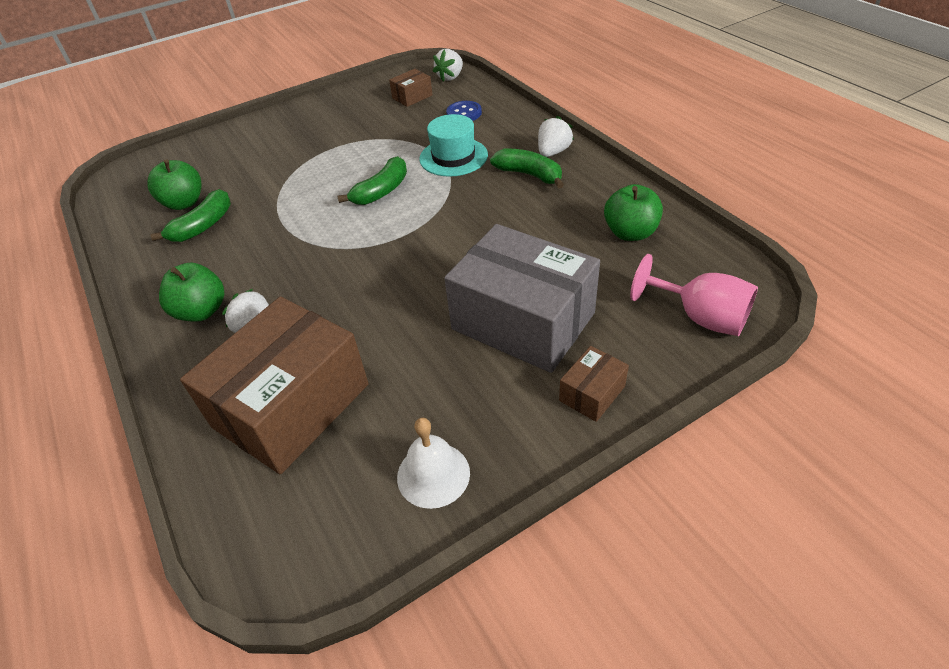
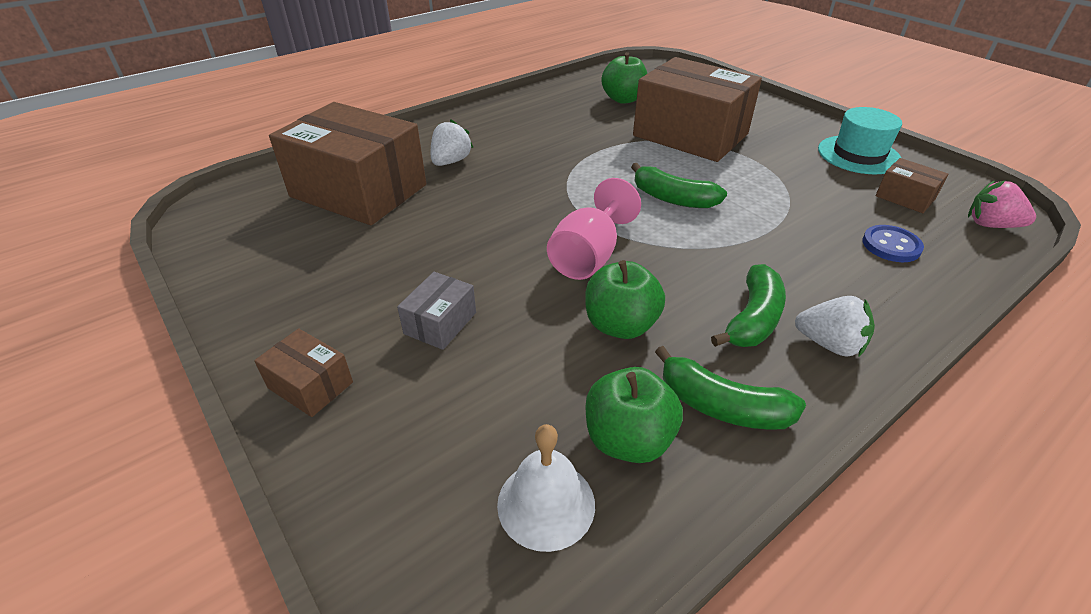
camera: 80 degrees right, 5 degrees down
(201, 311) = (477, 133): green apple -> green apple (620, 325)
(203, 226) = (591, 113): green banana -> green banana (722, 406)
(281, 171) = (690, 135): none -> brown box
(433, 474) = (253, 273): white bell -> white bell (546, 503)
(450, 77) = (991, 225): white strawberry -> pink strawberry
(453, 157) = (768, 245): turquoise hat -> turquoise hat (858, 155)
(523, 321) = (440, 323): grey box -> grey box, size x0.43
(700, 317) = (422, 521): pink goblet -> pink goblet (588, 256)

